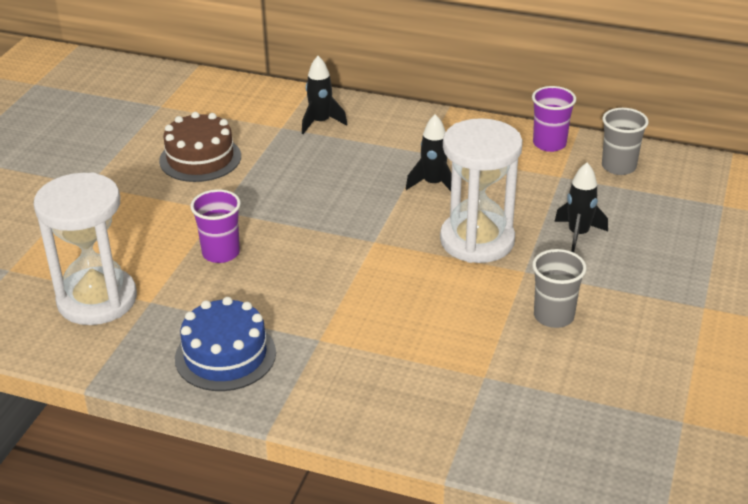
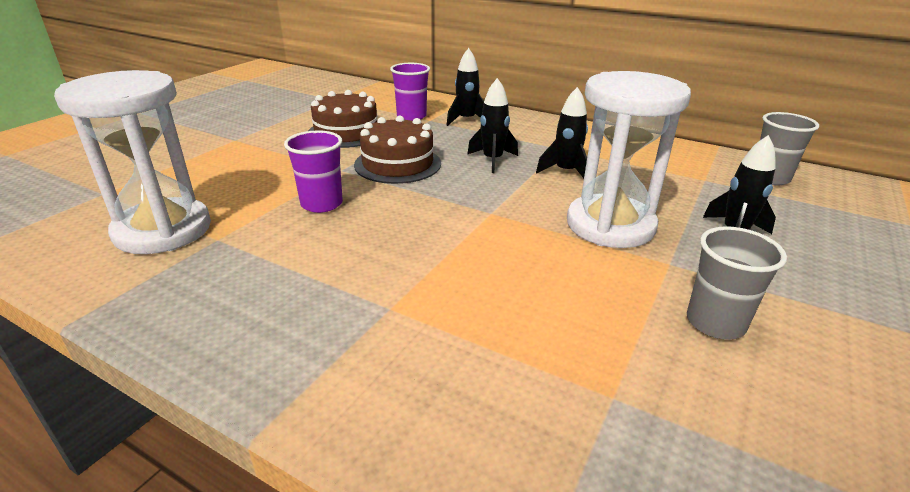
camera: 10 degrees right, 5 degrees down
(225, 355) = (262, 310): blue cake -> none
(271, 195) = (397, 164): none -> brown cake
(361, 178) = (492, 160): none -> black rocket
(549, 144) = (689, 154): purple cup -> purple cup (411, 116)

